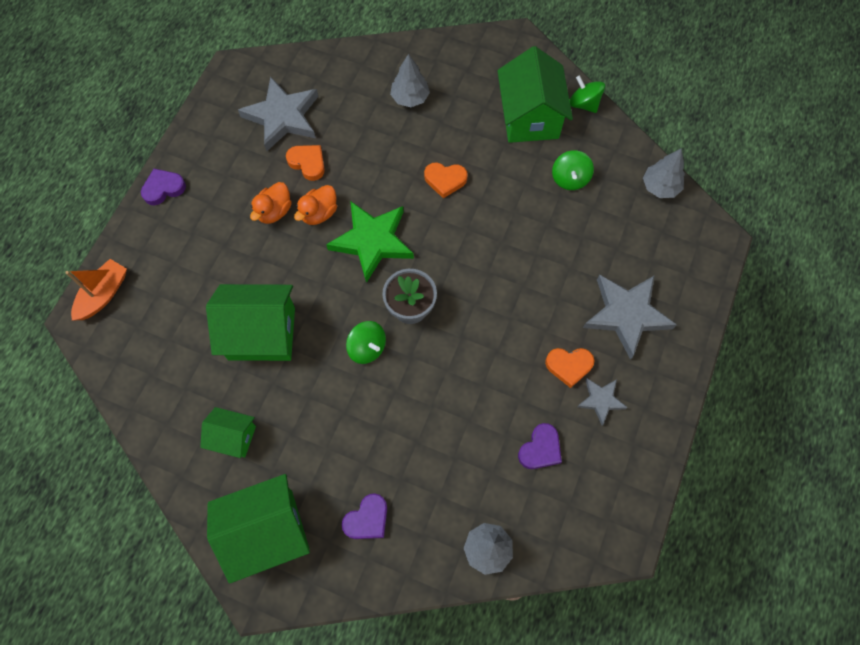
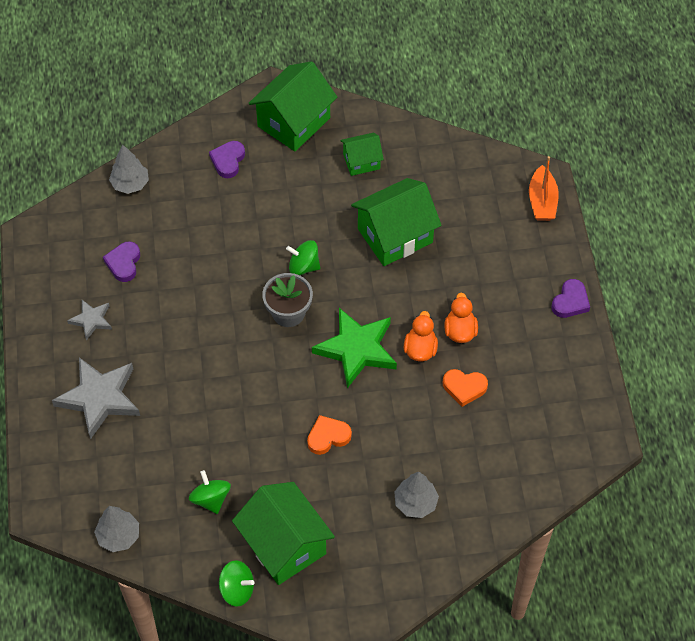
camera: 150 degrees right, 10 degrees down
(283, 117) = (521, 419): grey star -> none
(569, 366) = (130, 333): orange heart -> none

